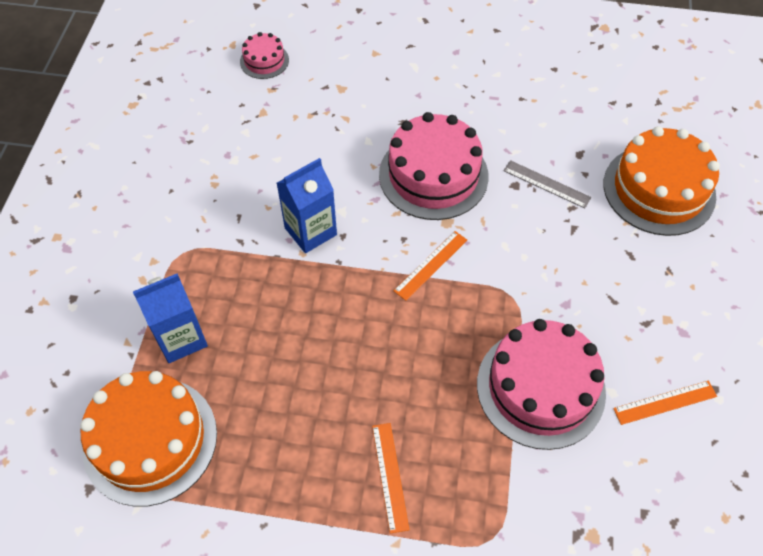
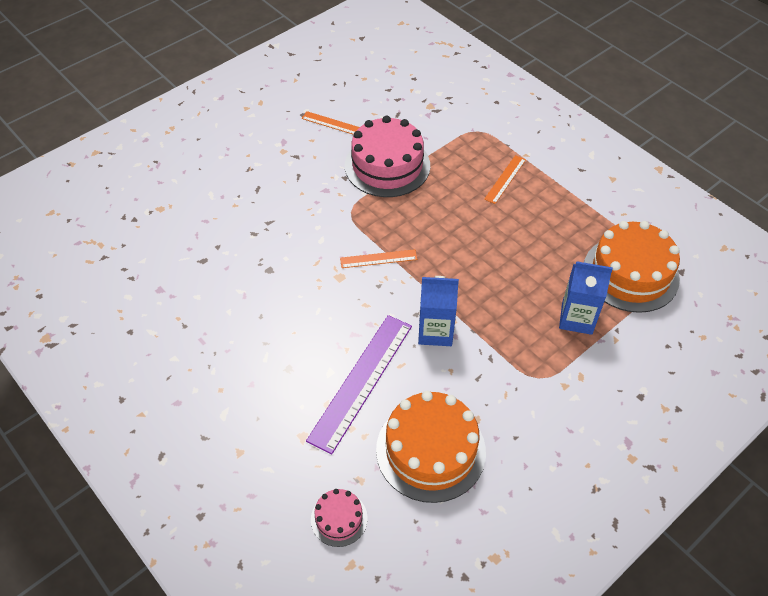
camera: 140 degrees left, 5 degrees down
(335, 150) = (361, 381): none -> purple ruler
(433, 175) = (313, 313): pink cake -> none
(546, 184) = (249, 256): grey ruler -> none
(659, 189) = (190, 208): orange cake -> orange cake (430, 450)

